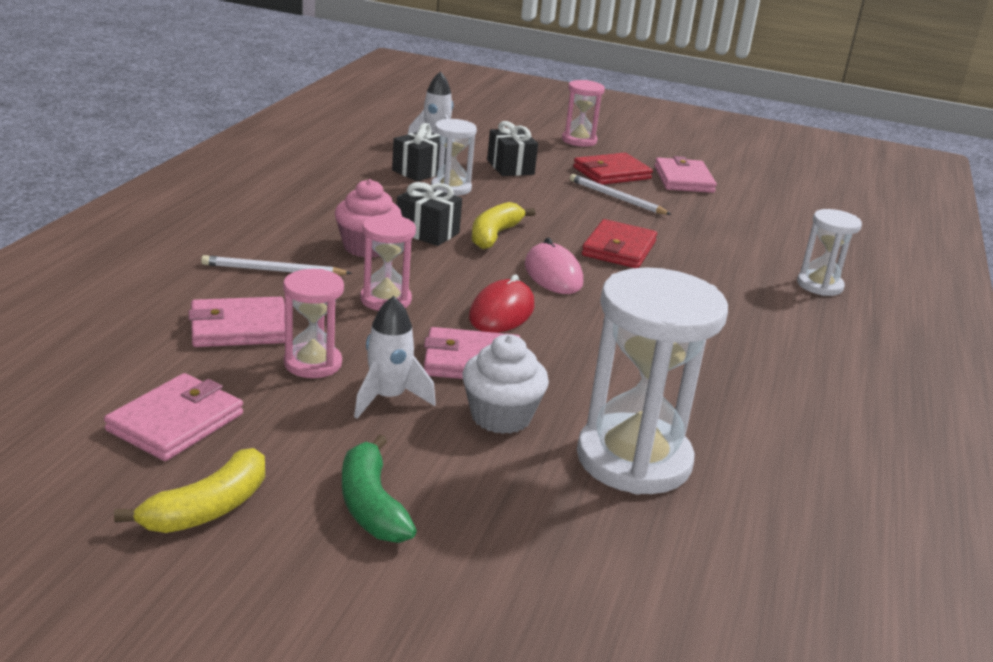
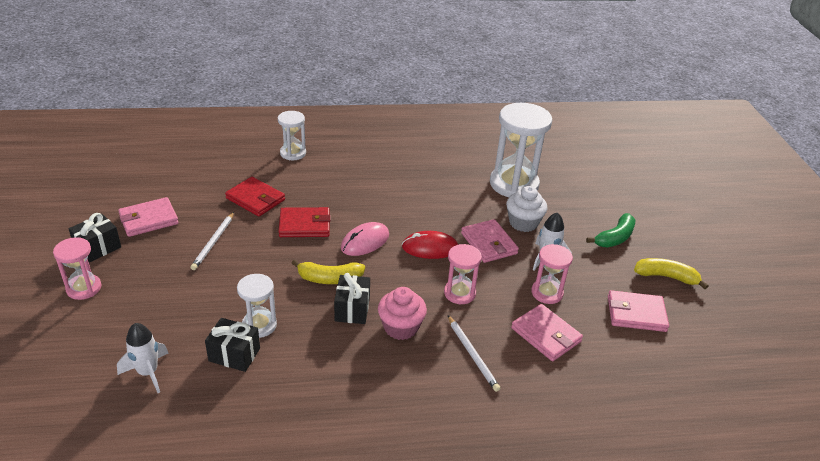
camera: 115 degrees left, 10 degrees up
(510, 167) = (186, 308): black gift -> black gift (98, 248)
(611, 173) = (160, 254): red wallet -> red wallet (255, 199)

